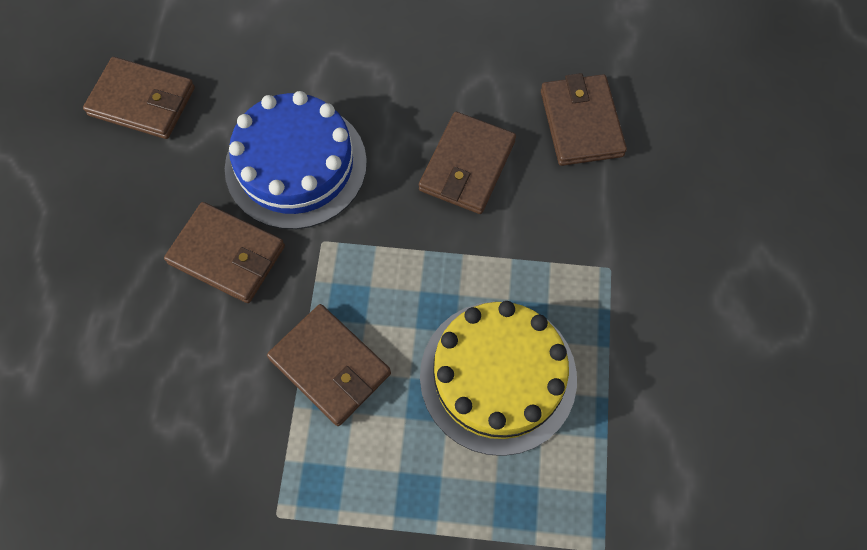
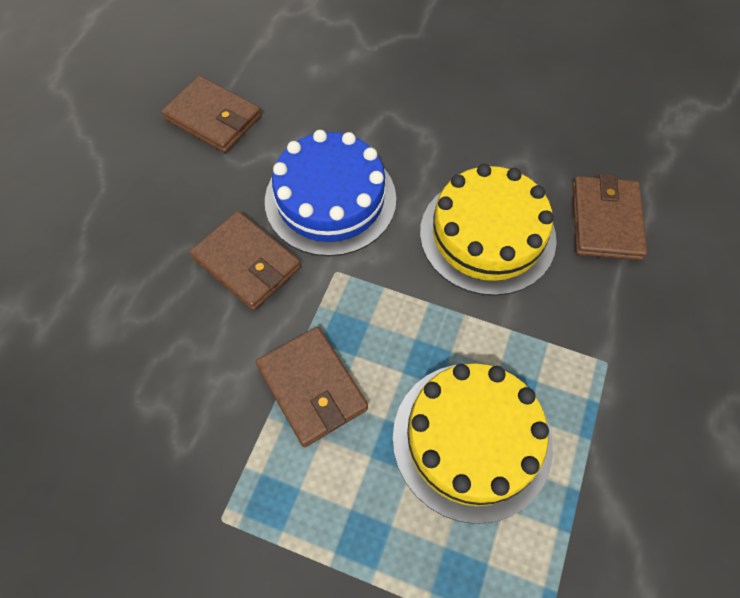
camera: 15 degrees right, 5 degrees down
(467, 166) = (487, 235): brown wallet -> yellow cake

